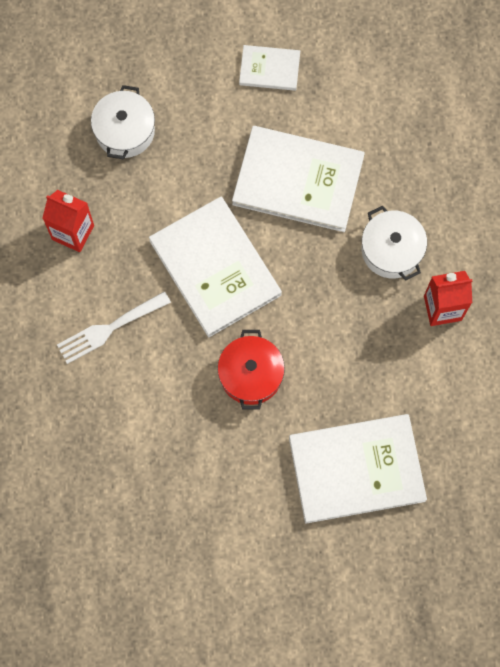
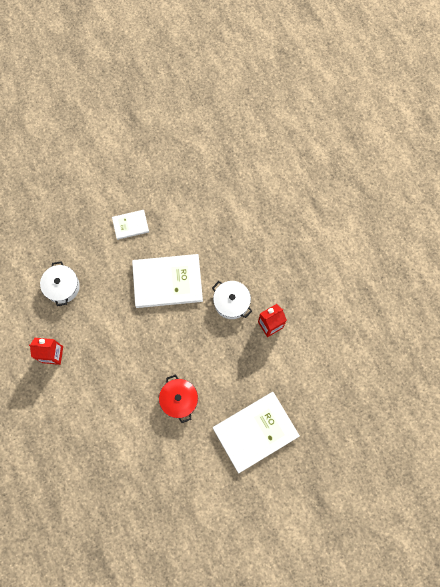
camera: 20 degrees left, 0 degrees up
(109, 329) = (91, 402): white fork -> none
(215, 268) = (139, 346): white book -> none

